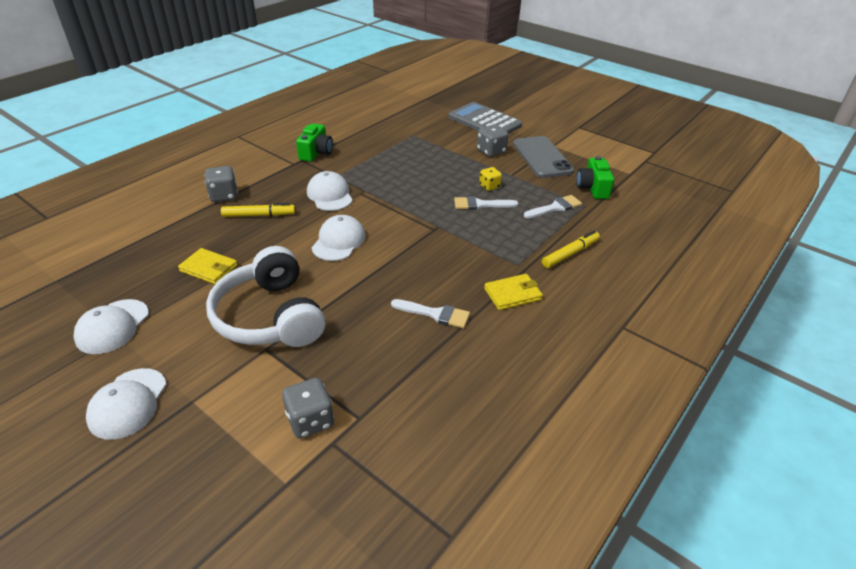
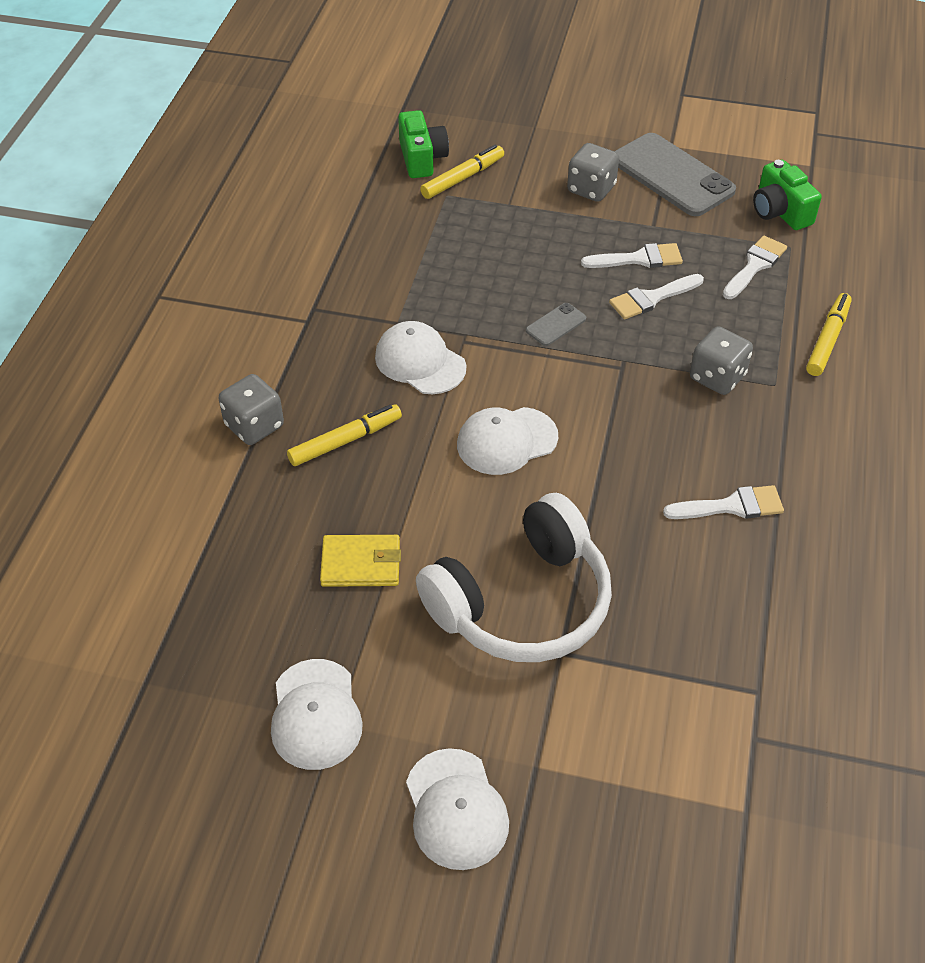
camera: 25 degrees left, 10 degrees up
(270, 316) = (522, 602): white headphones -> white headphones turned 75 degrees counterclockwise
(310, 420) = (704, 722): grey dice -> grey dice (717, 377)
(316, 153) = (324, 286): green camera -> green camera (422, 158)
(339, 241) = (506, 441): white cap -> white cap turned 105 degrees counterclockwise
(416, 200) = (556, 325): none -> grey phone
(427, 131) = (462, 178): none -> yellow marker
(484, 121) = (535, 128): grey calculator -> none
(489, 186) = (638, 259): yellow dice -> white brush
(512, 294) = (802, 435): yellow wallet -> none

